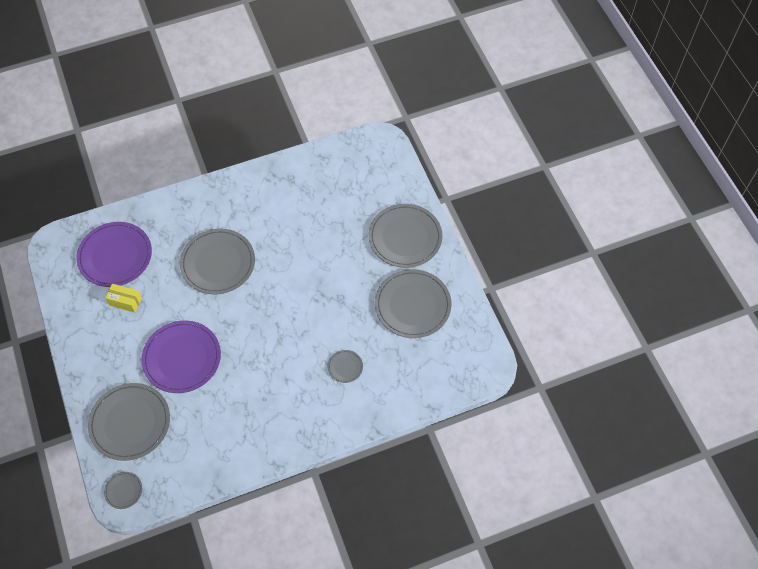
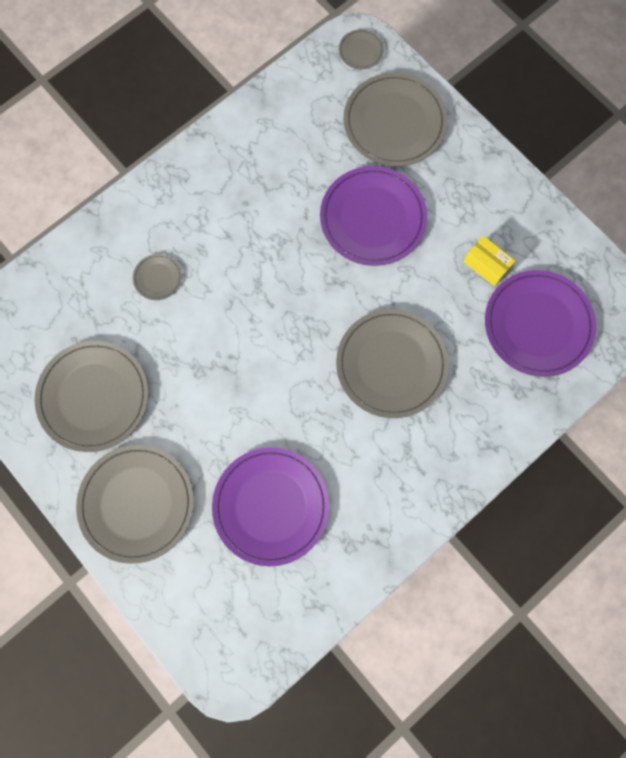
camera: 160 degrees right, 15 degrees up
(125, 301) = (486, 265): yellow box -> yellow box turned 45 degrees clockwise
(326, 211) = (271, 506): none -> purple plate

